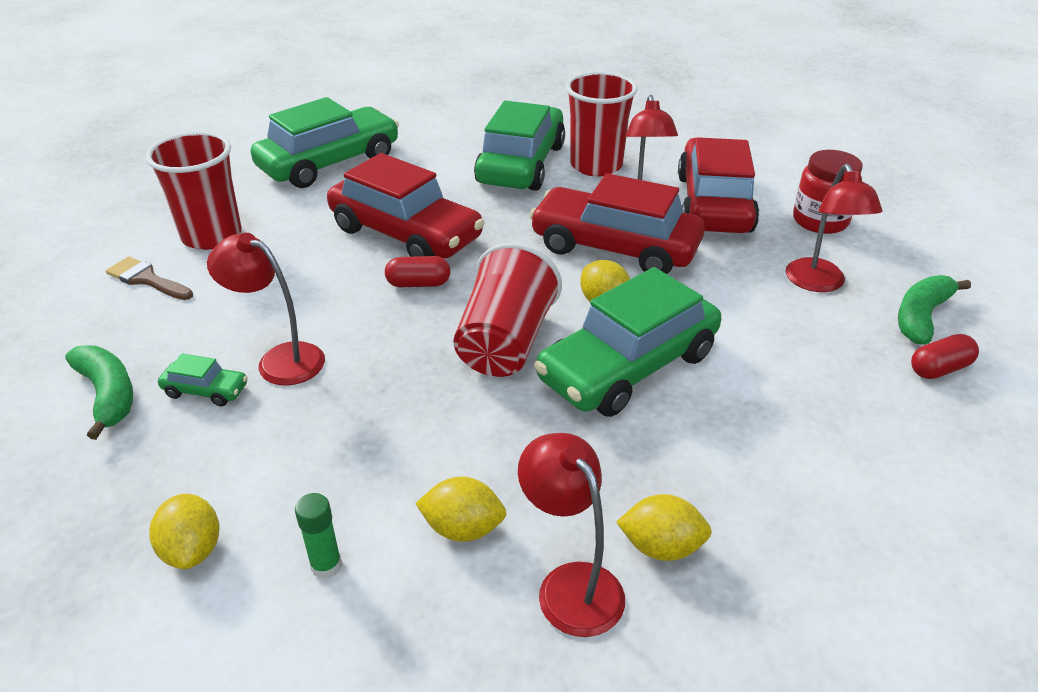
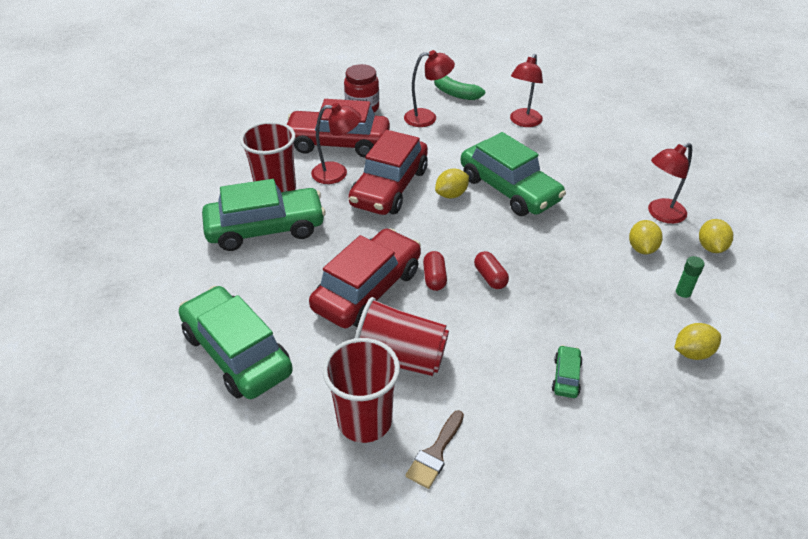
camera: 90 degrees left, 5 degrees up
(108, 395) = (582, 435): green banana -> none
(280, 359) = (527, 341): red lamp -> red lamp (523, 122)
(505, 343) = (495, 235): red cup -> red cup (400, 357)
(521, 164) = (266, 228): green car -> green car turned 150 degrees clockwise
(661, 547) = (630, 187): yellow lemon -> yellow lemon (711, 247)
(939, 369) = (495, 96): red capsule -> red capsule (490, 277)

